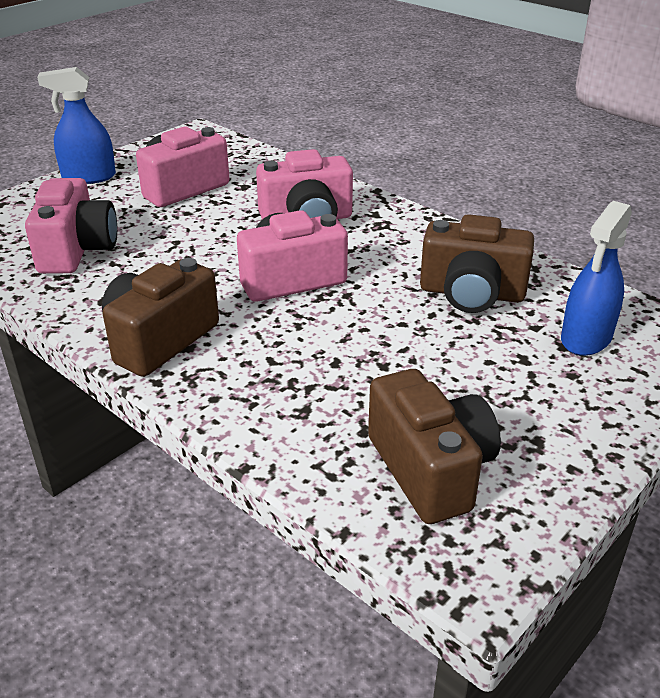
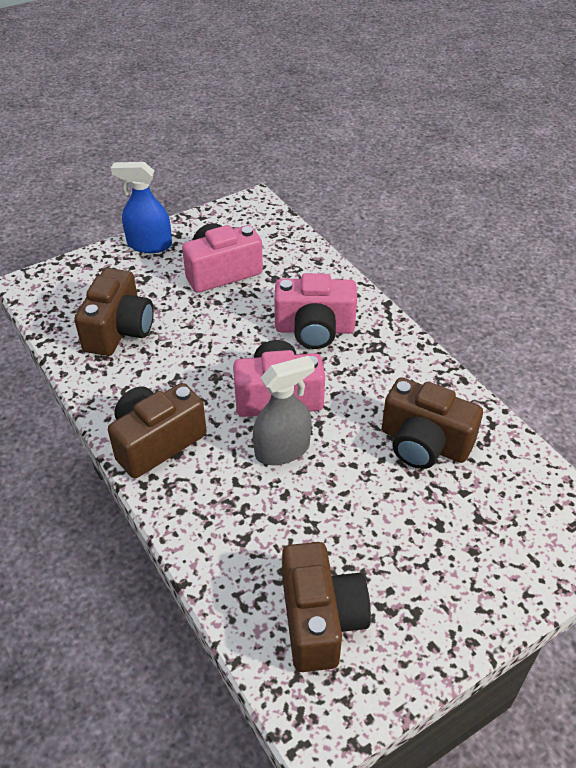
camera: 15 degrees right, 10 degrees up
(77, 250) = (119, 330): pink camera -> brown camera
(315, 323) = (282, 450): none -> grey spray bottle
(586, 338) = (502, 514): blue spray bottle -> none

